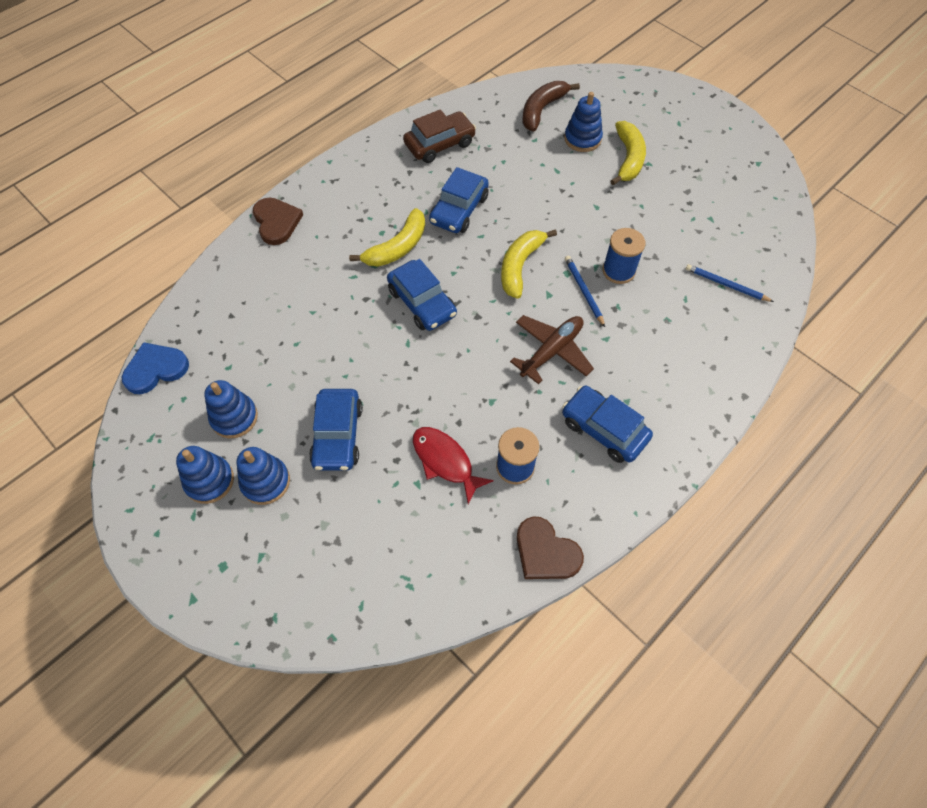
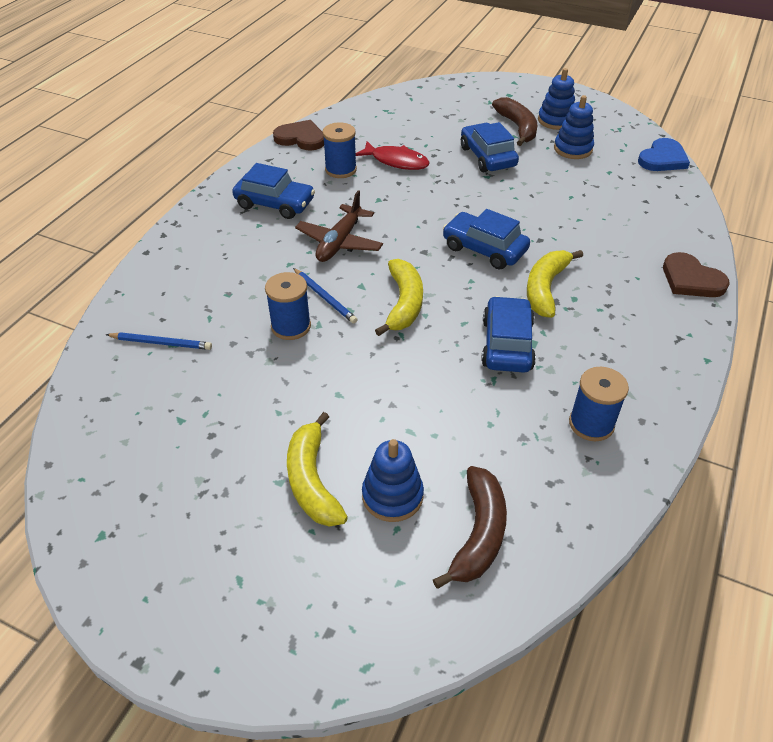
camera: 160 degrees right, 15 degrees down
(265, 482) = (517, 127): blue stacking toy -> brown banana
(440, 144) = (591, 424): brown car -> blue spool

